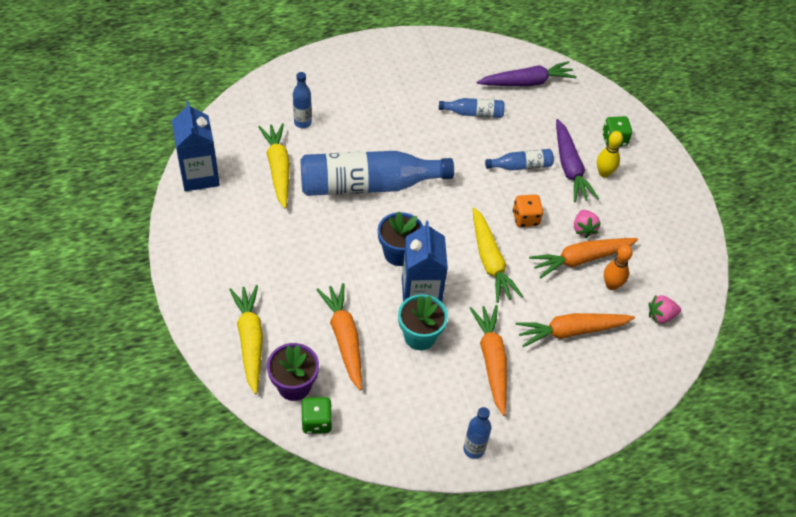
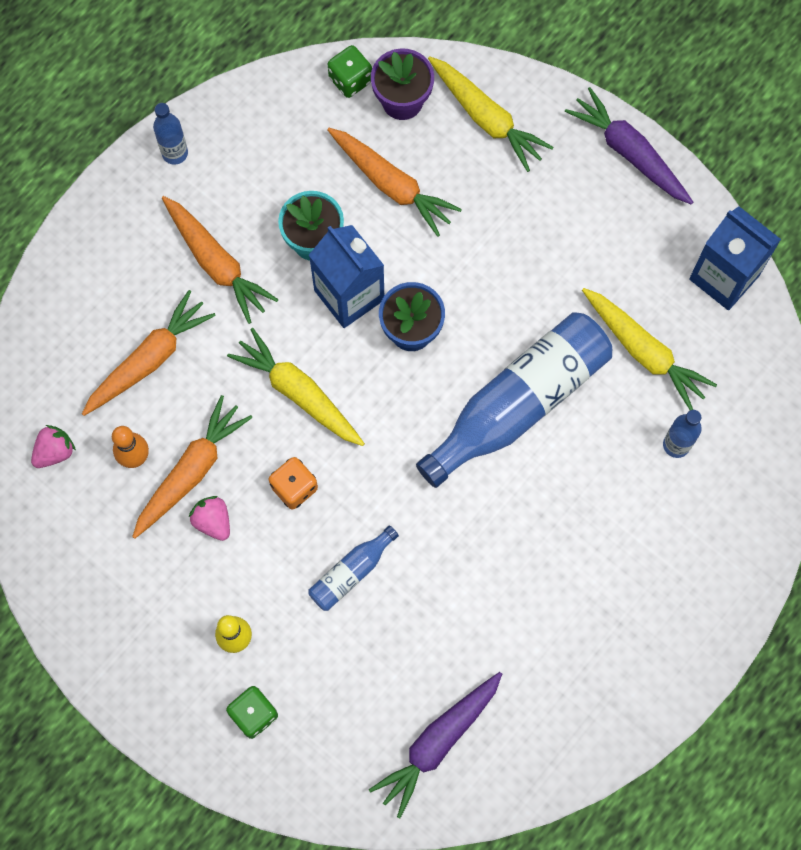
camera: 150 degrees right, 20 degrees up
(474, 113) = (472, 624): blue bottle -> none
(569, 167) = (287, 616): purple carrot -> purple carrot (629, 153)

